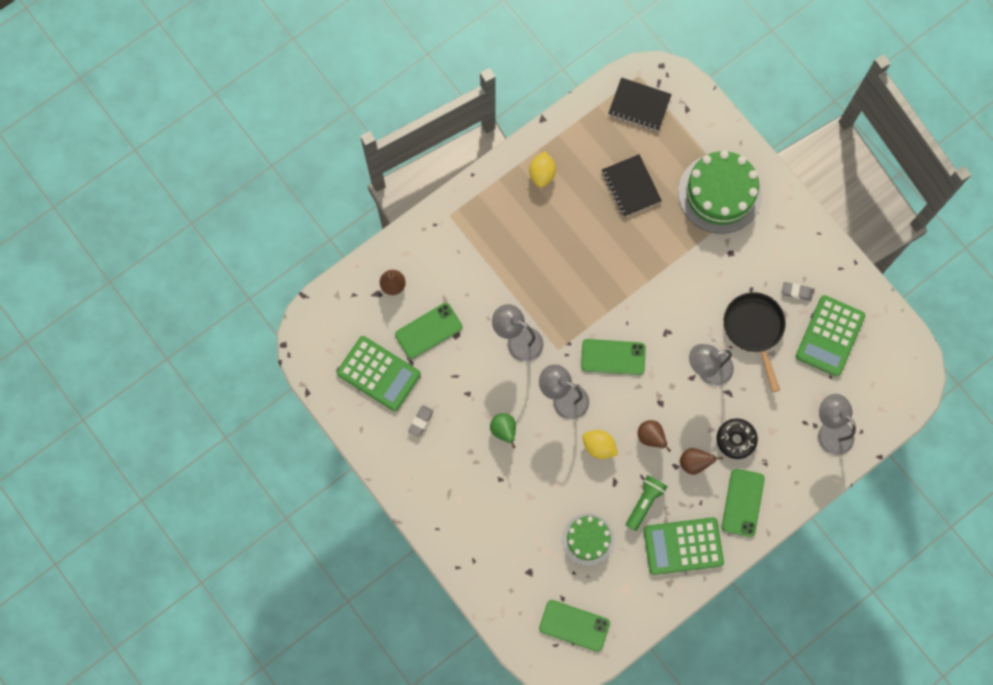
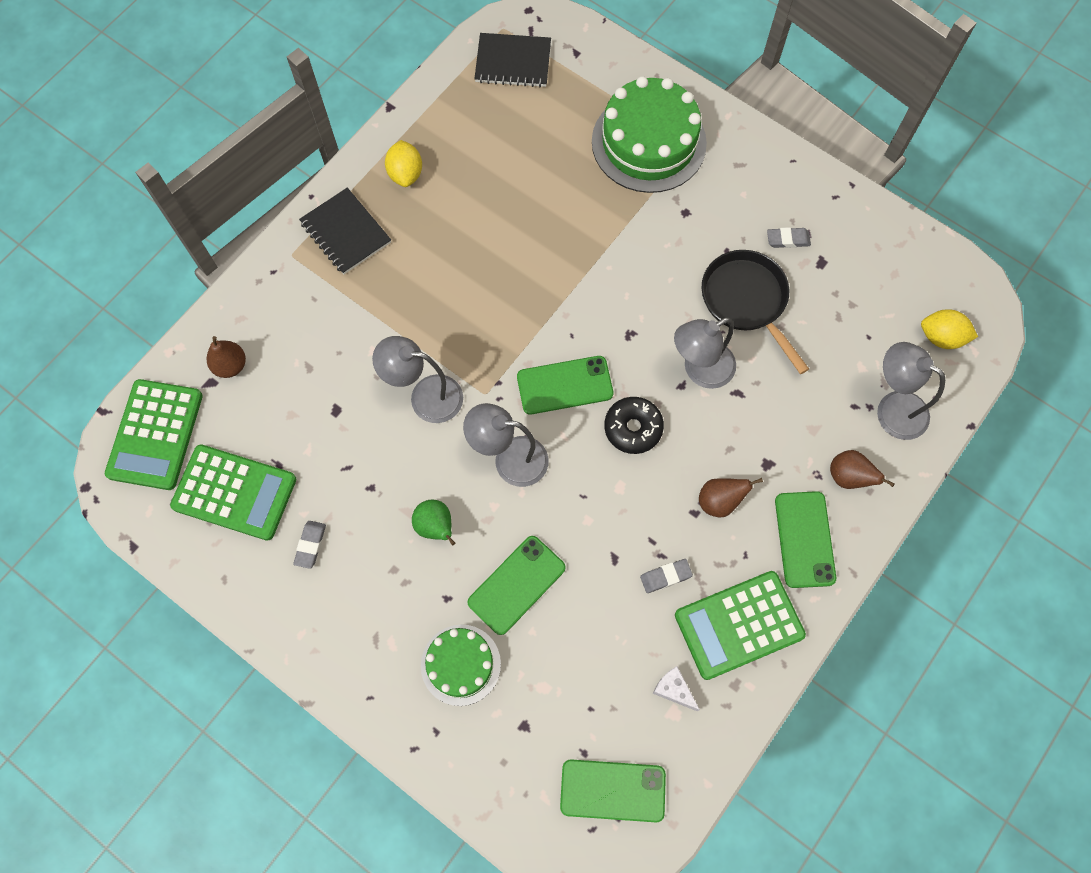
camera: 15 degrees left, 5 degrees down
(428, 331) = (295, 415): green phone -> green phone (517, 585)
(587, 539) = (598, 653): green cake -> green cake (460, 664)
(599, 446) = (578, 514): yellow lemon -> yellow lemon (941, 337)
(629, 575) = (673, 689): none -> white cheese
(630, 187) = (529, 162): black notebook -> black notebook (345, 233)
(644, 502) = (665, 576): green flashlight -> grey eraser
(651, 437) = (648, 481): brown pear -> brown pear (848, 477)
(735, 440) = (767, 454): black donut -> black donut (633, 428)
(829, 336) = (850, 284): green calculator -> green calculator (155, 435)

